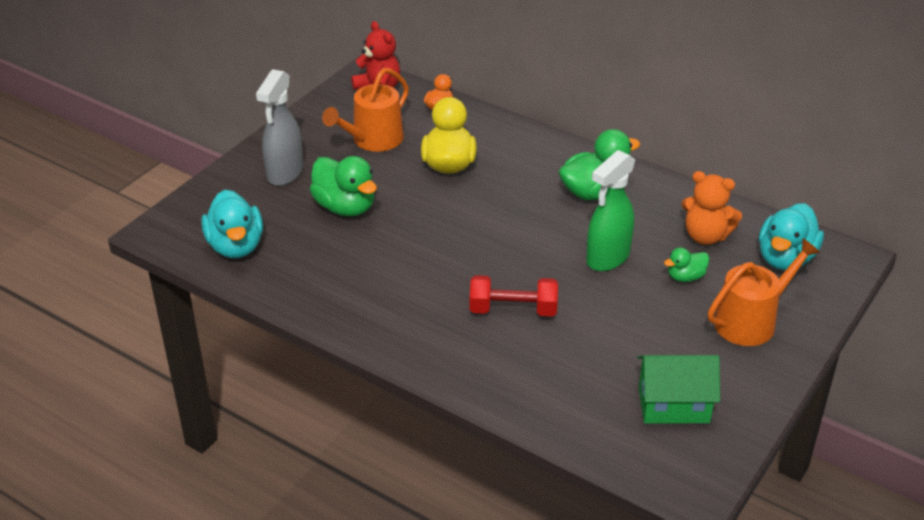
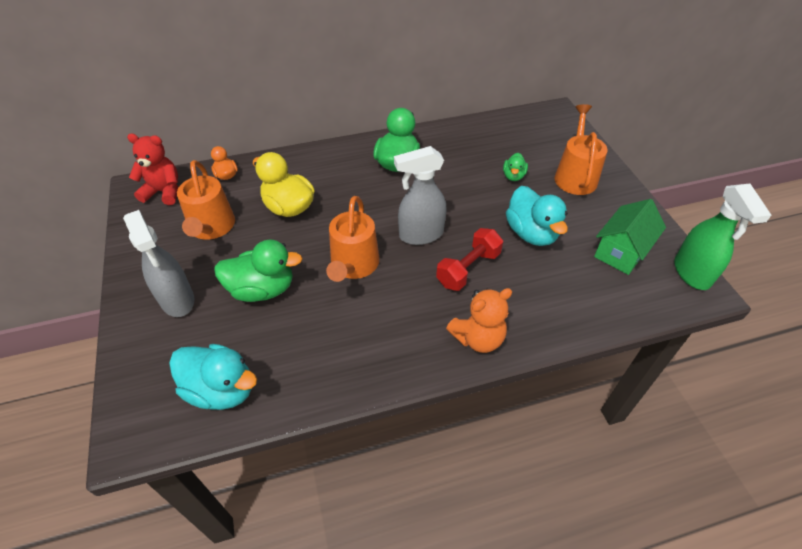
camera: 50 degrees left, 10 degrees up
(430, 240) = (353, 265): none -> orange watering can
(517, 258) = (420, 235): none -> grey spray bottle
(607, 258) = (463, 196): green spray bottle -> green spray bottle (692, 273)
(705, 236) = (486, 147): orange teddy bear -> orange teddy bear (478, 338)
(785, 259) = (535, 132): turquoise duck -> turquoise duck (531, 233)

